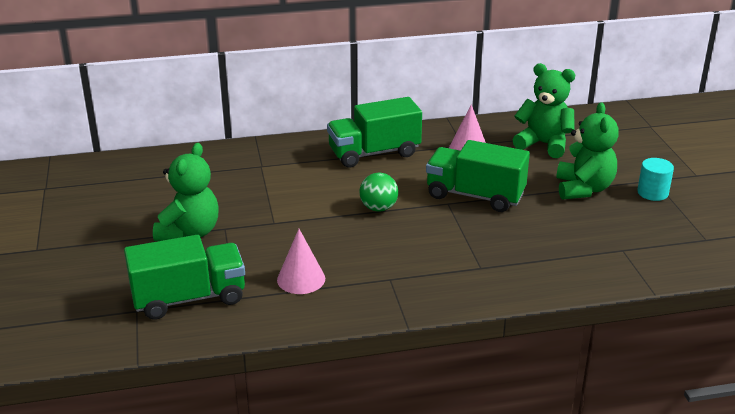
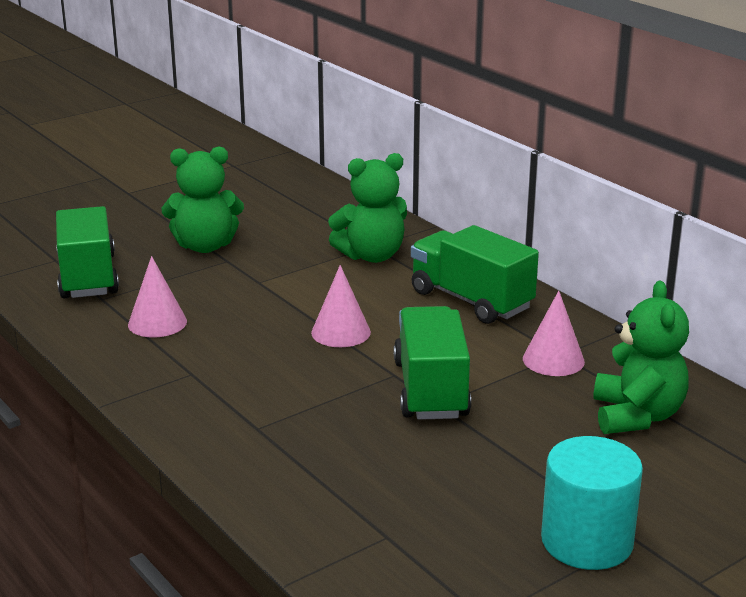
camera: 65 degrees right, 5 degrees down
(189, 298) = (88, 277): green truck -> green truck turned 150 degrees counterclockwise
(378, 208) = (341, 332): green ball -> pink cone
(583, 189) = (534, 473): green teddy bear -> green teddy bear (371, 256)
(652, 193) = (587, 541): turquoise cylinder -> turquoise cylinder, size x1.66

